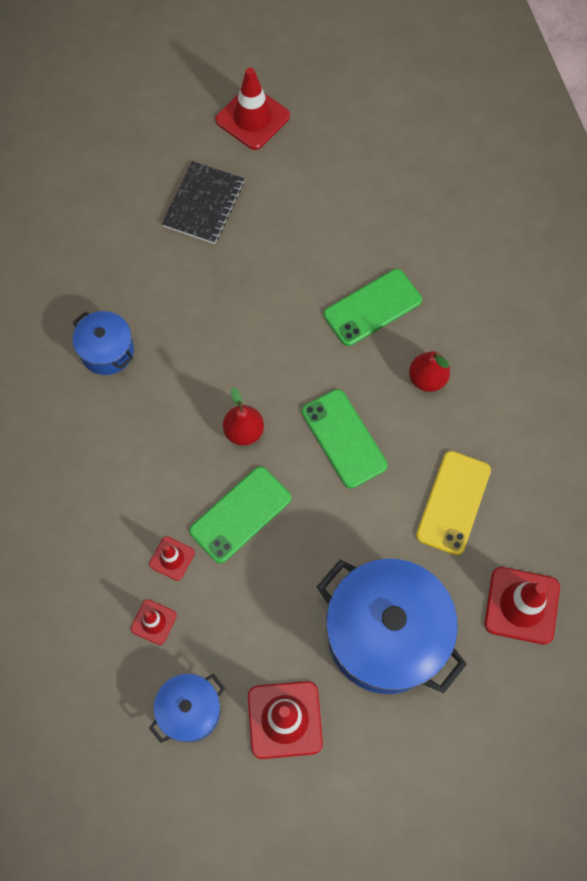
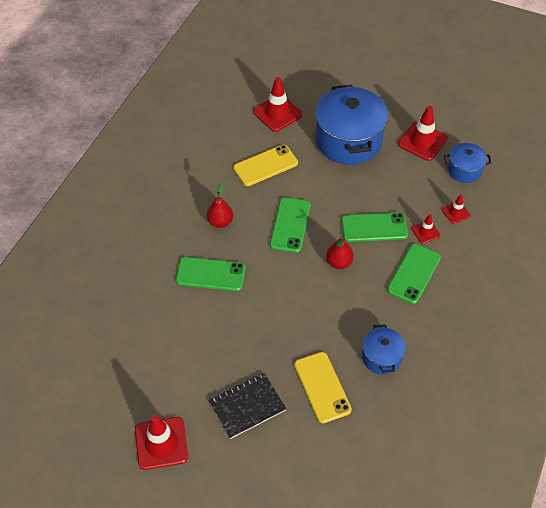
camera: 140 degrees left, 15 degrees down
(144, 484) = (414, 273): none -> green phone
(145, 275) = (322, 387): none -> yellow phone

